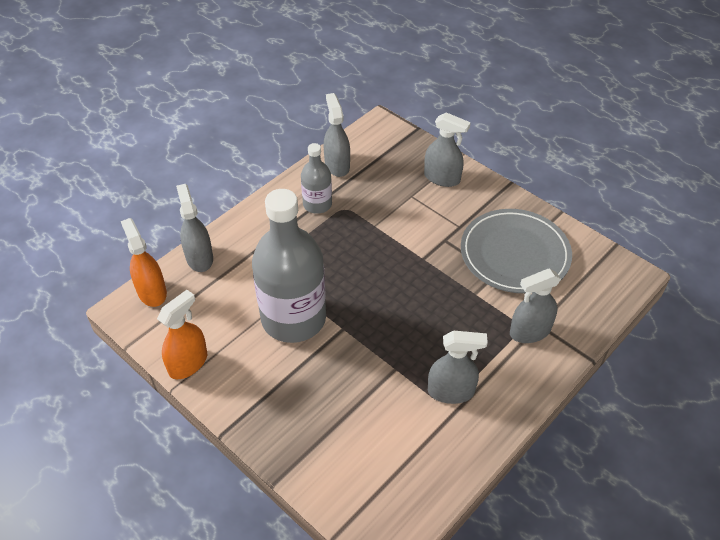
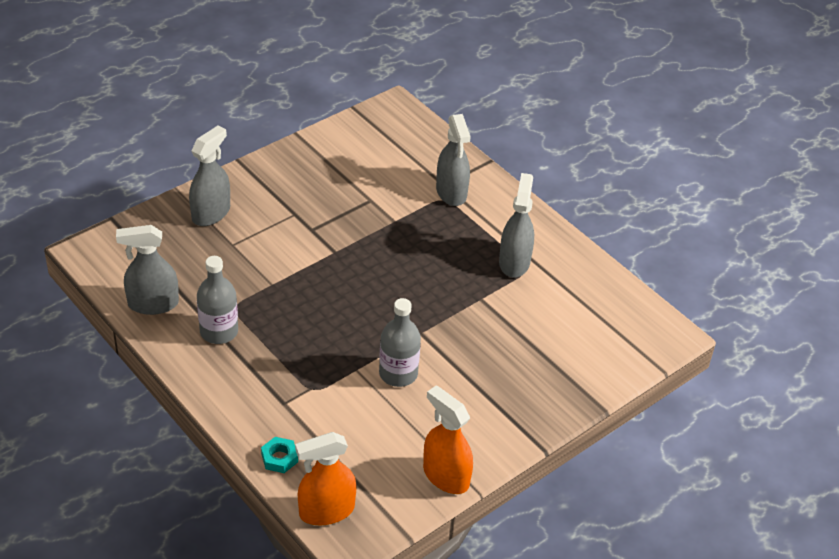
camera: 85 degrees left, 5 degrees down
(199, 258) = (279, 458): grey spray bottle -> turquoise nut
(293, 318) = (398, 373): grey bottle -> grey bottle, size x0.50
(514, 254) = (347, 180): grey plate -> none

